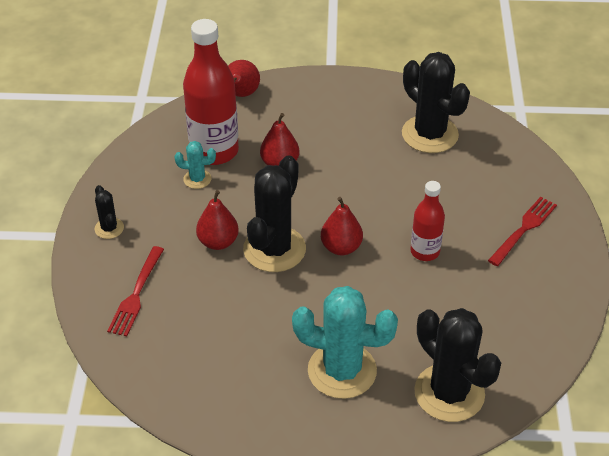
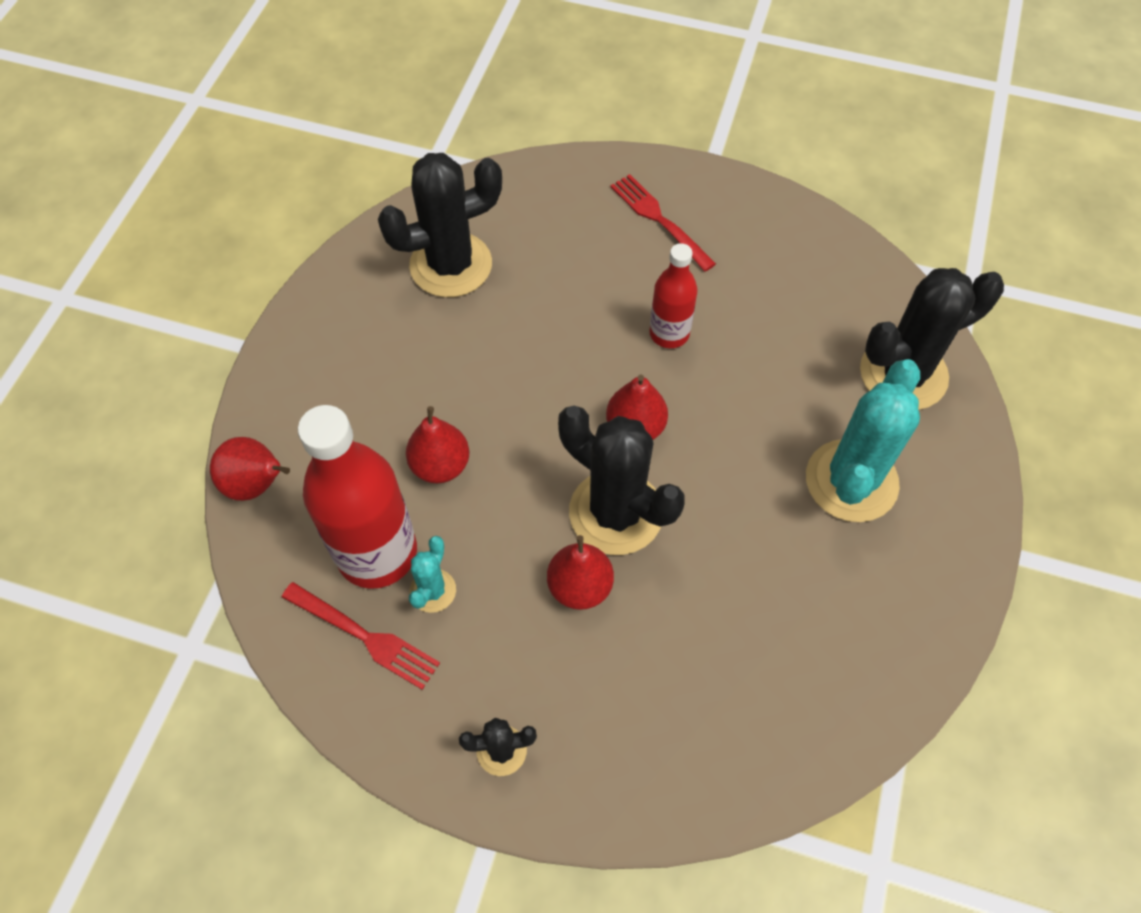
camera: 75 degrees left, 15 degrees up
(136, 294) = (657, 728): red fork -> red fork (364, 636)

